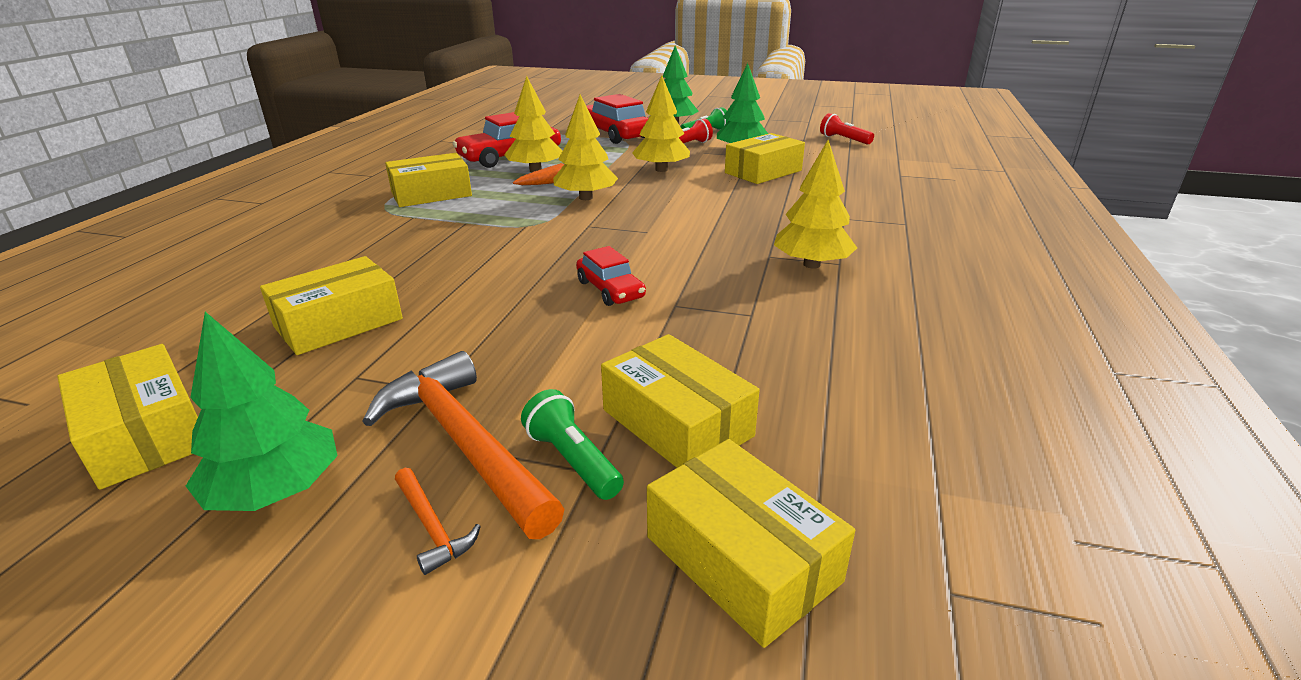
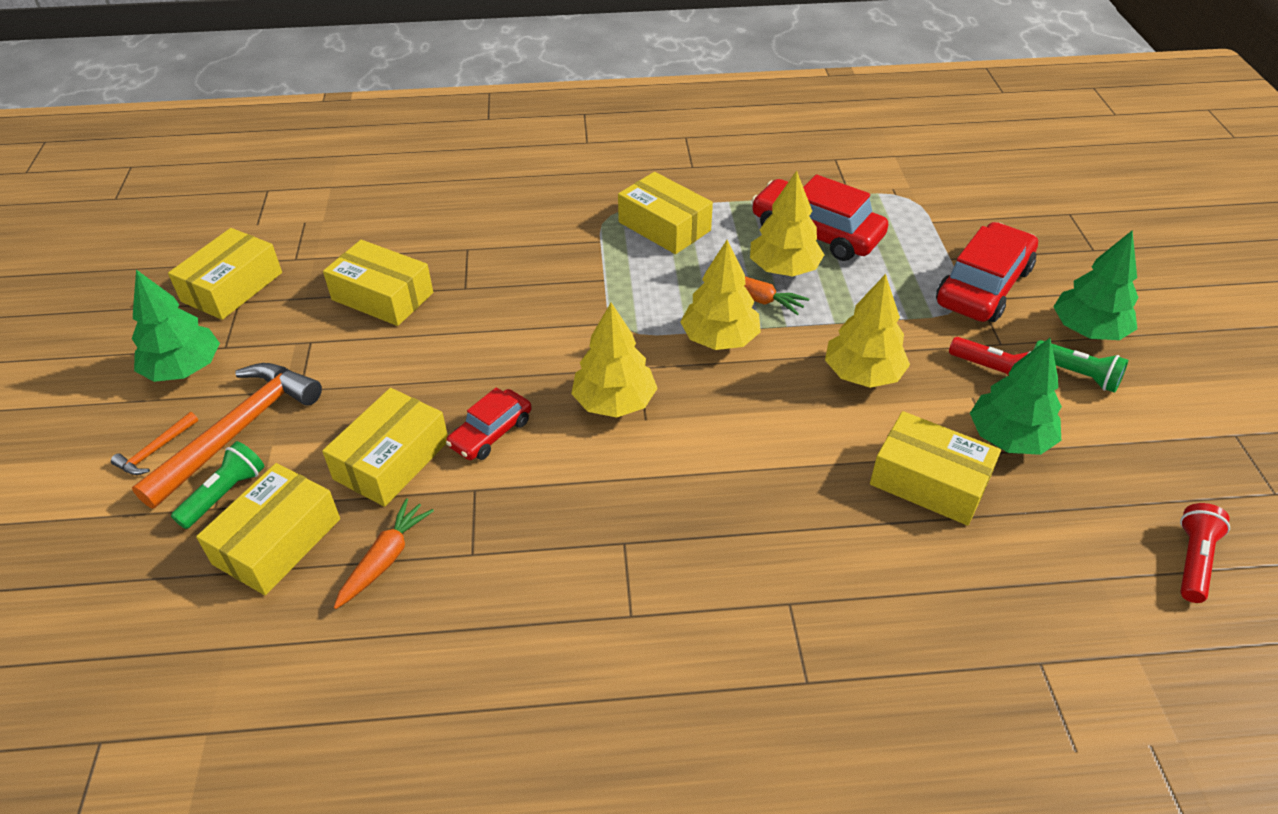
camera: 70 degrees right, 15 degrees up
(736, 357) = (385, 559): none -> orange carrot
(742, 559) = (130, 614): yellow box -> yellow box (391, 460)
(812, 264) = (615, 588): yellow tree -> yellow tree (614, 402)

